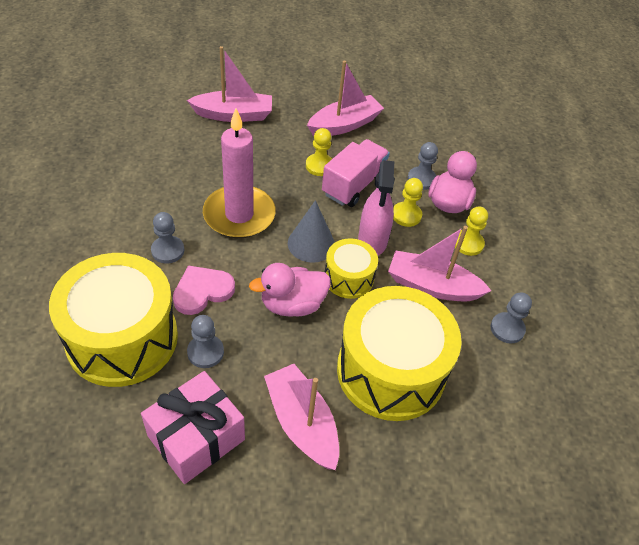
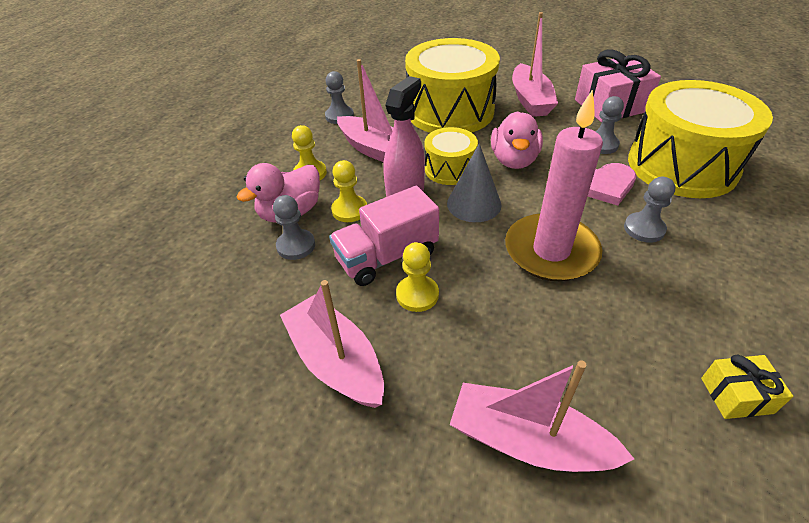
camera: 150 degrees left, 5 degrees down
(126, 153) = (736, 395): none -> yellow gift
(292, 305) = (514, 160): pink duck -> pink duck turned 90 degrees clockwise
(344, 125) = (336, 361): pink boat -> pink boat turned 60 degrees clockwise

